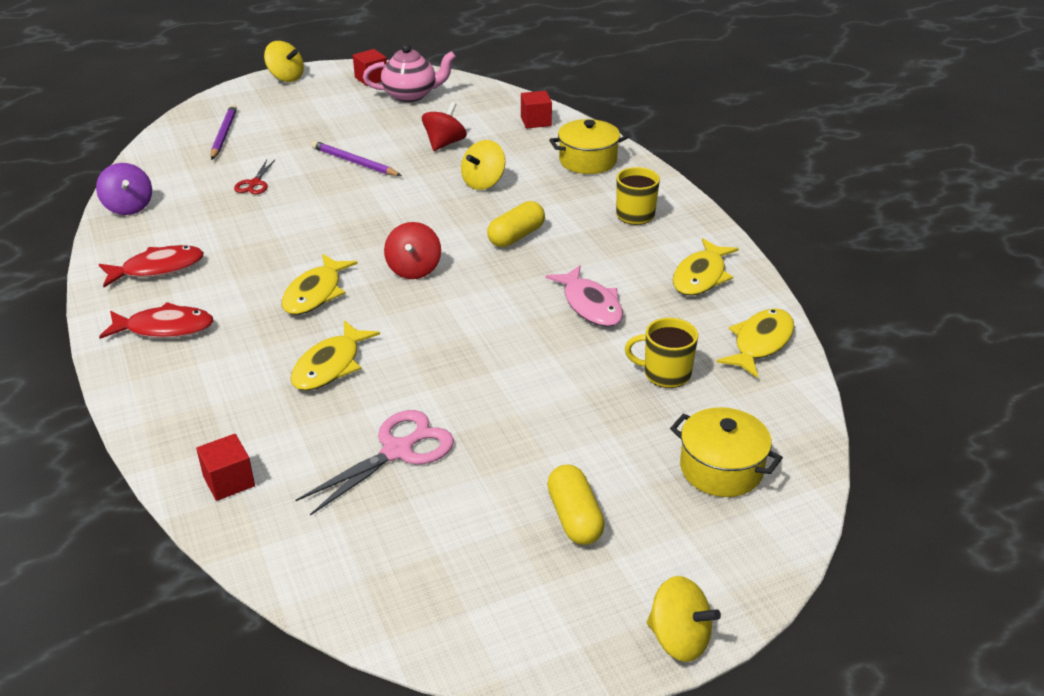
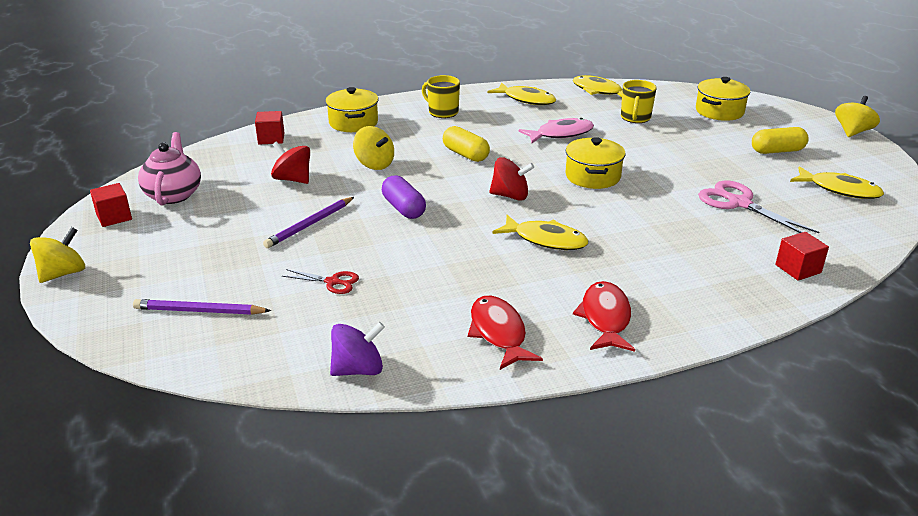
camera: 85 degrees left, 5 degrees down
(330, 366) = (648, 230): yellow fish -> yellow fish (839, 190)
(385, 207) = (403, 208): none -> purple capsule
(467, 328) = (592, 176): none -> yellow pot

